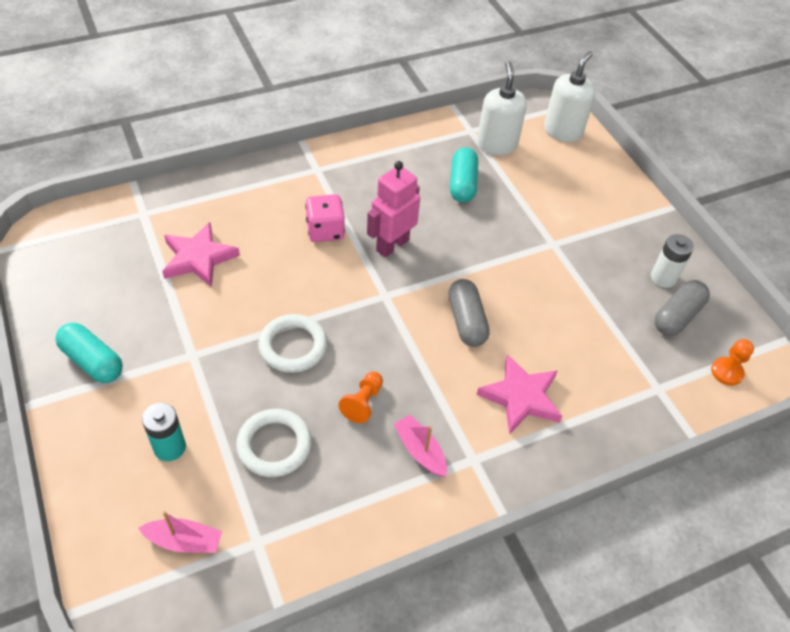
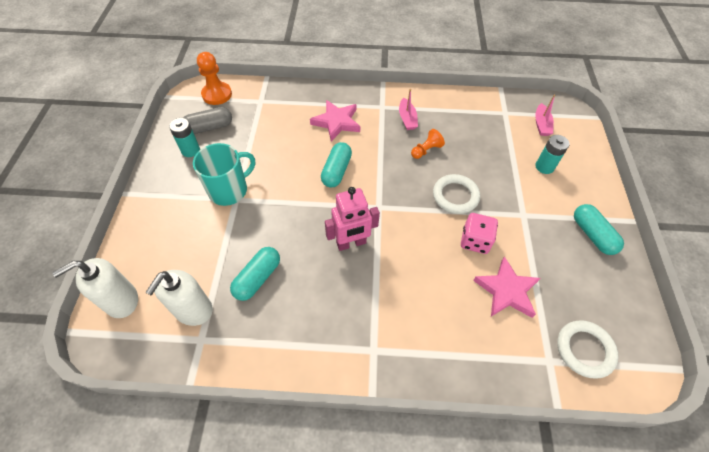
camera: 150 degrees left, 5 degrees up
(184, 541) = (541, 124): pink boat -> pink boat turned 120 degrees counterclockwise
(274, 445) = (484, 147): white ring -> white ring (584, 350)
(325, 230) = (396, 277): pink dice -> pink dice (475, 241)
(466, 321) = (336, 171): grey capsule -> turquoise capsule
(570, 250) = (229, 190): none -> turquoise mug
(663, 278) = (190, 150): white battery -> turquoise battery
(727, 372) = (217, 94): orange pawn -> orange pawn, size x1.58

